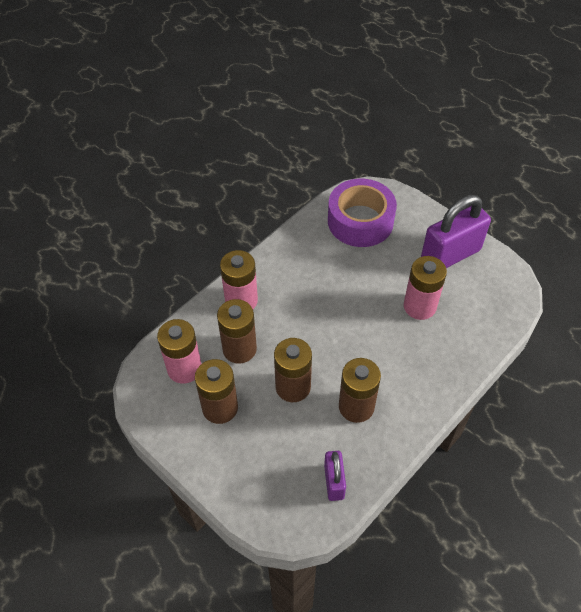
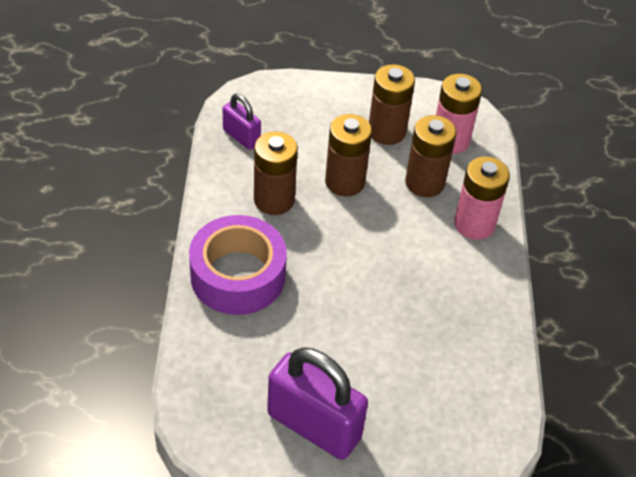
camera: 135 degrees right, 5 degrees down
(360, 221) = (457, 399): purple tape -> purple tape (238, 275)
(419, 306) = (296, 334): pink battery -> none
(450, 255) = (314, 426): purple padlock -> purple padlock turned 75 degrees counterclockwise

